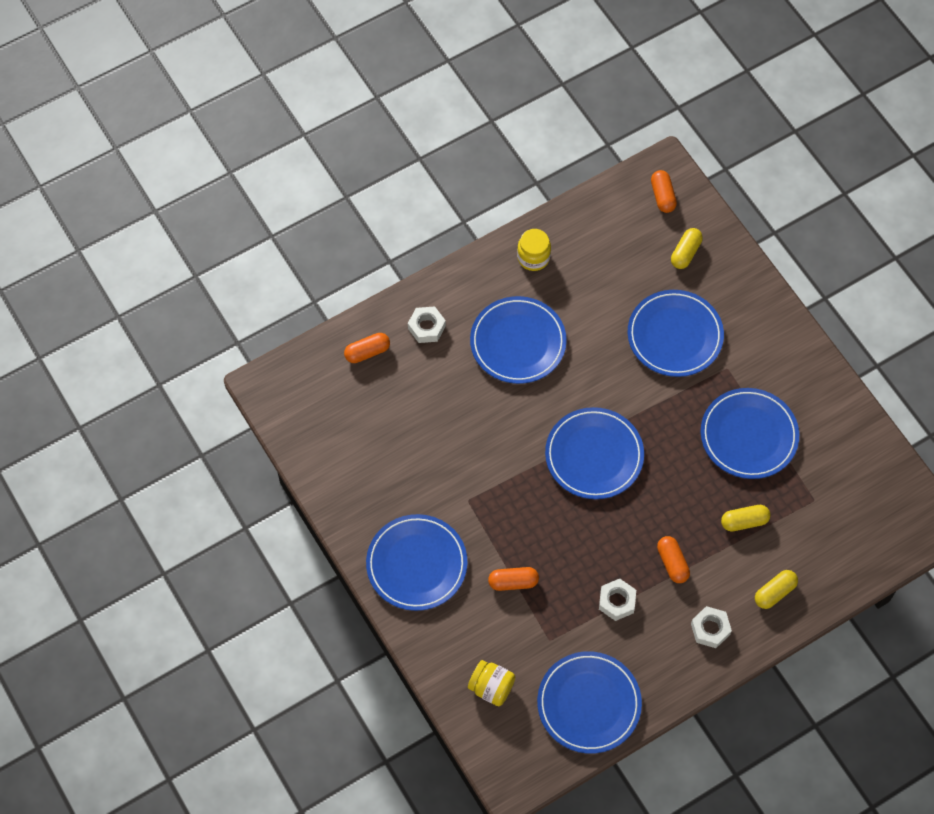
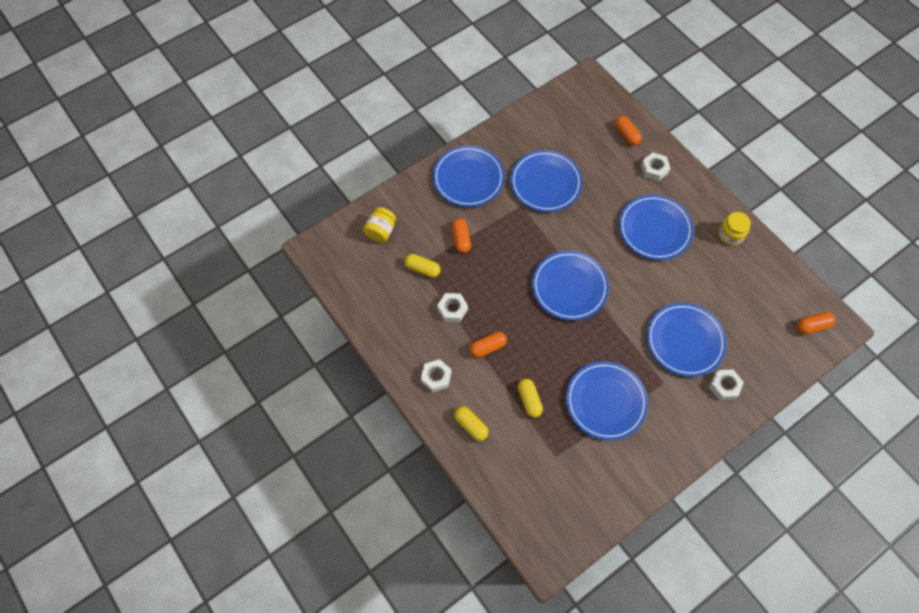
camera: 85 degrees right, 0 degrees up
(589, 704) = (372, 294): blue plate -> blue plate (545, 183)
(685, 253) = (763, 346): yellow capsule -> yellow capsule (422, 269)
(734, 304) = (724, 386): none -> white nut

